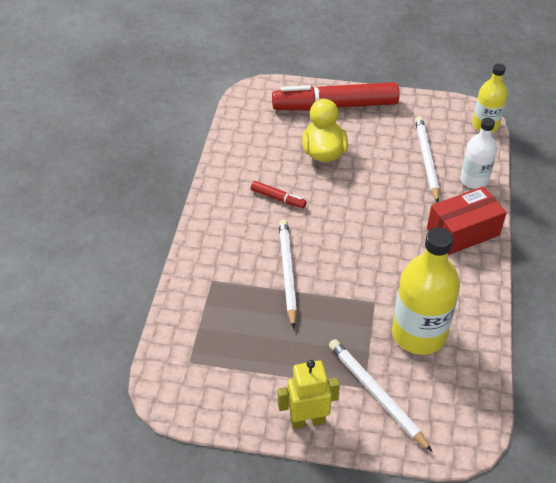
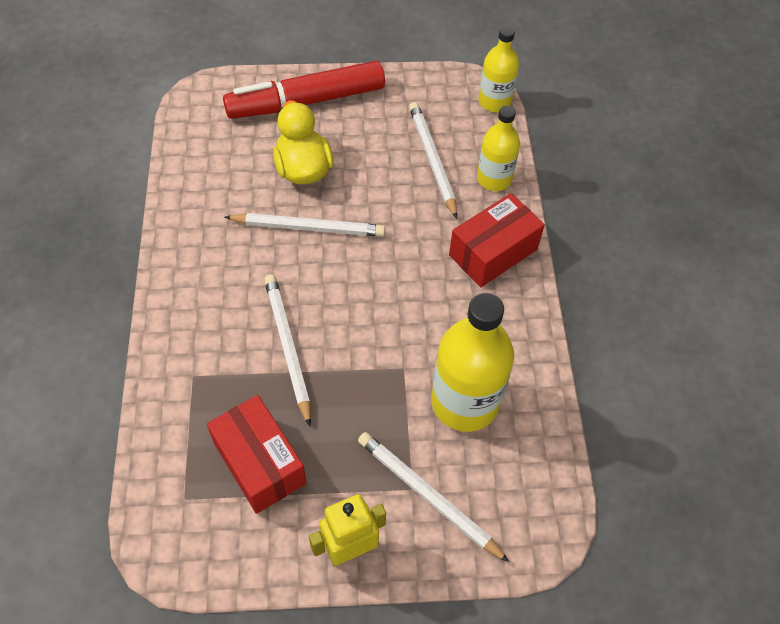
camera: 15 degrees left, 10 degrees up
(250, 348) = (259, 463): none -> red box
(278, 198) = (257, 244): red marker -> none
(319, 193) = (308, 227): none -> white pencil
(474, 180) = (494, 179): white bottle -> yellow bottle

